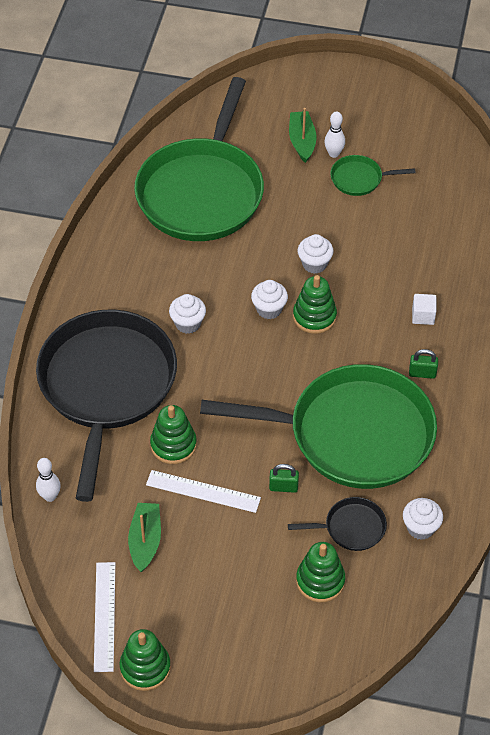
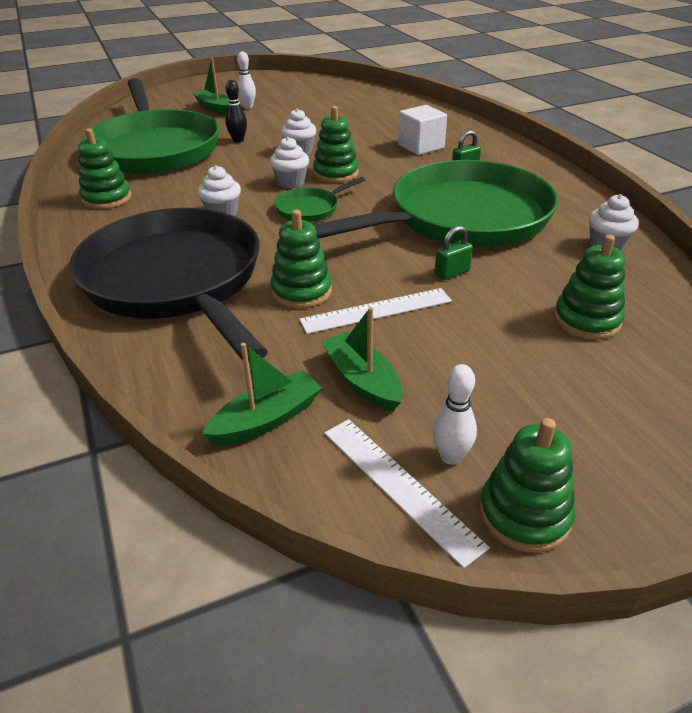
camera: 35 degrees left, 15 degrees down
(50, 496) = (192, 398): white bowling pin -> white bowling pin (451, 456)
(76, 535) = (266, 419): none -> green boat
(121, 253) = (107, 198): none -> green stacking toy
(279, 215) = (238, 140): none -> black bowling pin
(351, 527) = (552, 271): black pan -> none
(359, 179) = (282, 110): green pan -> green pan (310, 209)
(423, 316) = (420, 146): white cube -> white cube, size x1.61

